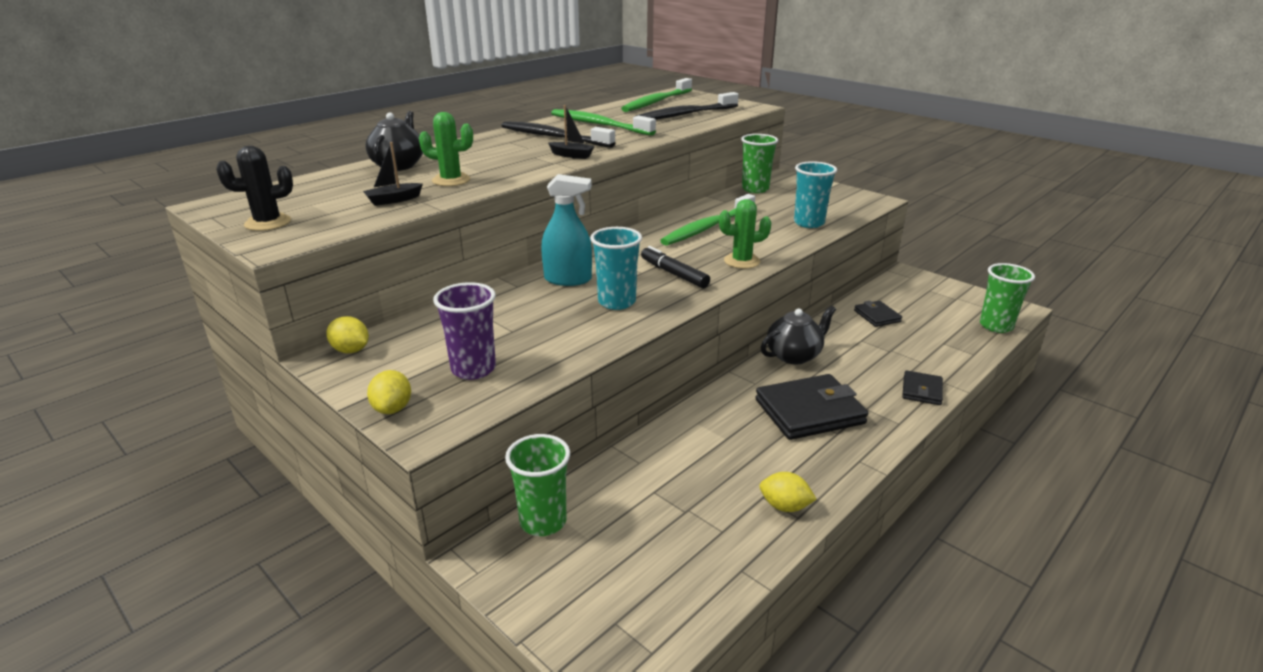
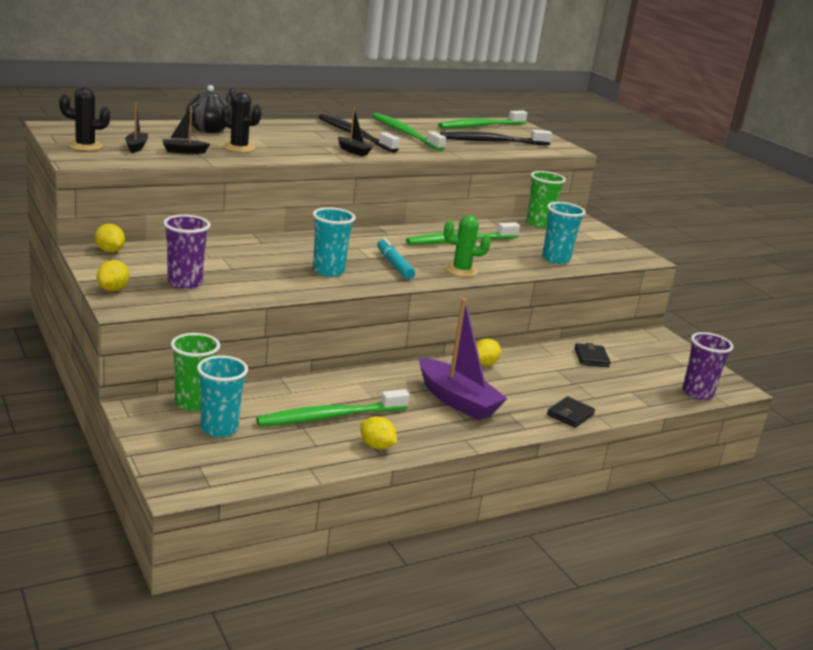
camera: 15 degrees right, 5 degrees down
(332, 208) = (136, 147): none -> black boat
(451, 180) = (239, 148): green cactus -> black cactus
(568, 279) = (305, 248): turquoise spray bottle -> none
(599, 550) = (219, 428): none -> turquoise cup
(674, 274) = (394, 265): black marker -> turquoise marker
(705, 482) = (330, 416): none -> green toothbrush
(794, 355) = (484, 364): black teapot -> yellow lemon
(809, 411) = (457, 401): black wallet -> purple boat
(996, 326) = (697, 393): green cup -> purple cup

